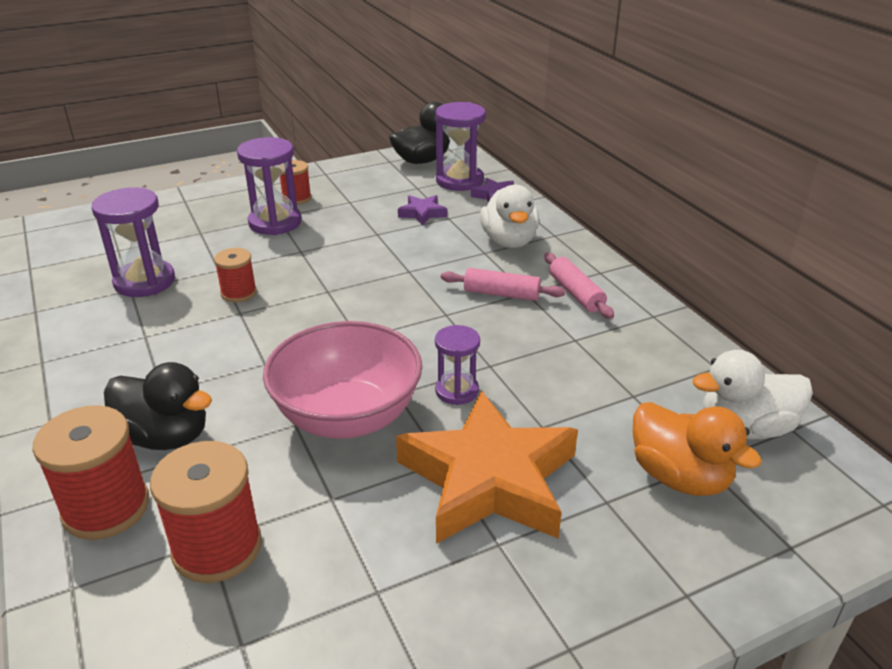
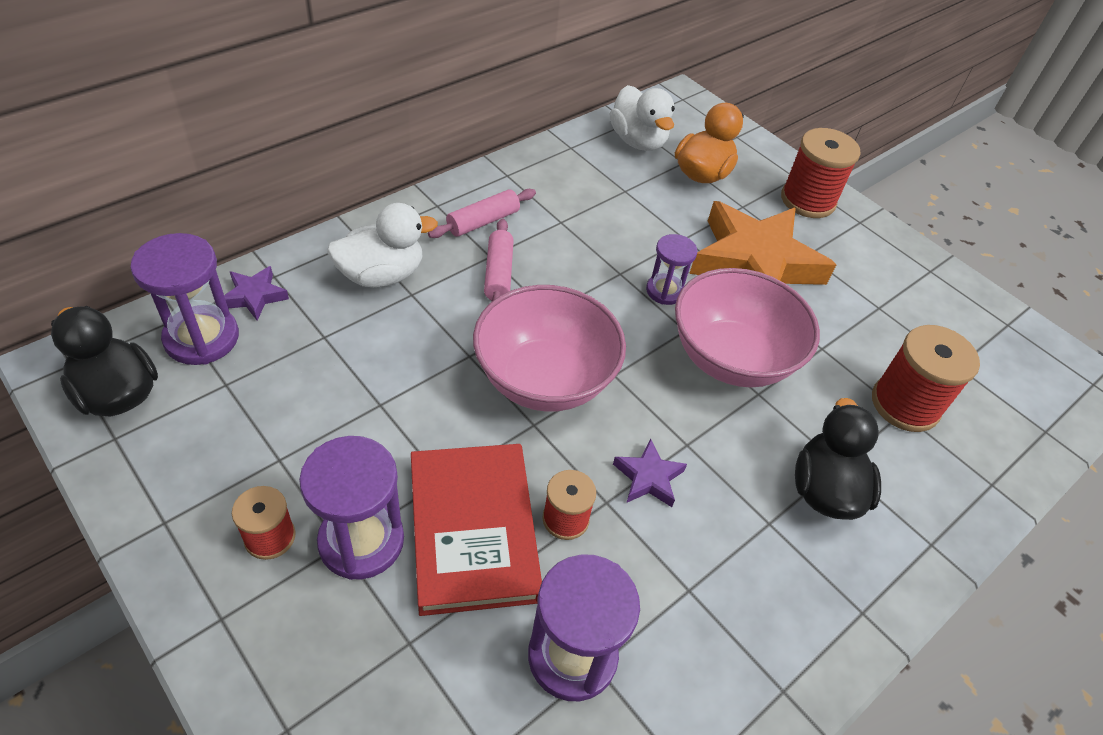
camera: 110 degrees left, 15 degrees up
(106, 508) = (920, 498): red spool -> red spool (807, 200)
(256, 258) = (473, 530): none -> red book
(370, 301) = (544, 379): none -> pink bowl
(422, 213) = (313, 365): purple star -> purple star (648, 478)

